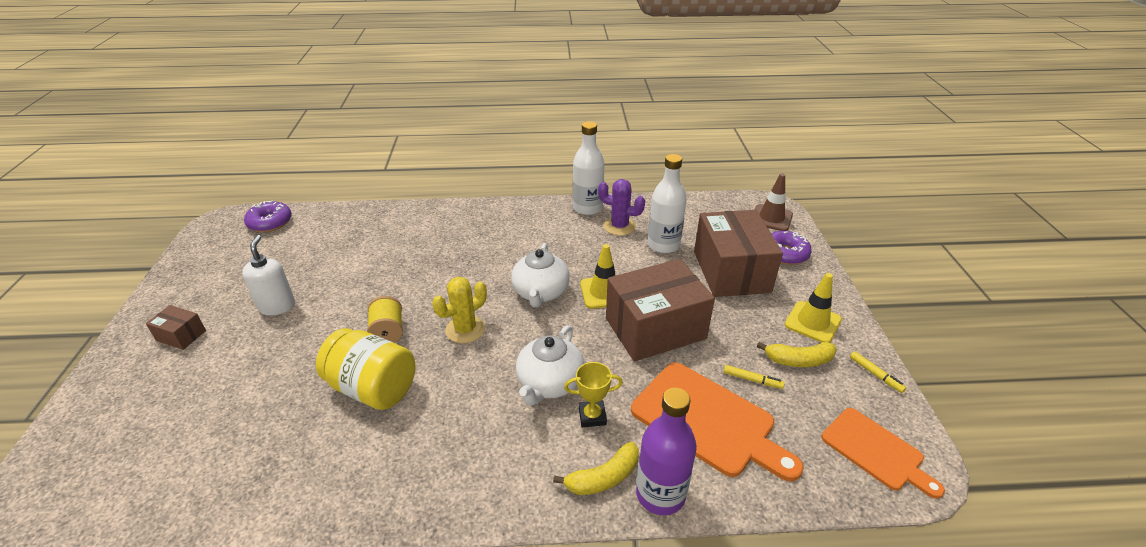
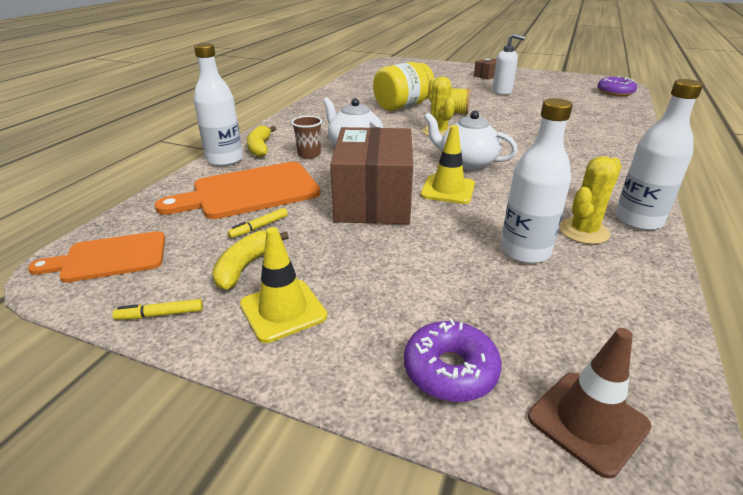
camera: 115 degrees right, 5 degrees down
(592, 416) = (309, 154): yellow trophy -> brown cup
(619, 226) = (583, 231): purple cactus -> yellow cactus
(660, 494) = (225, 160): purple bottle -> white bottle
(731, 271) = (434, 286): brown box -> none

